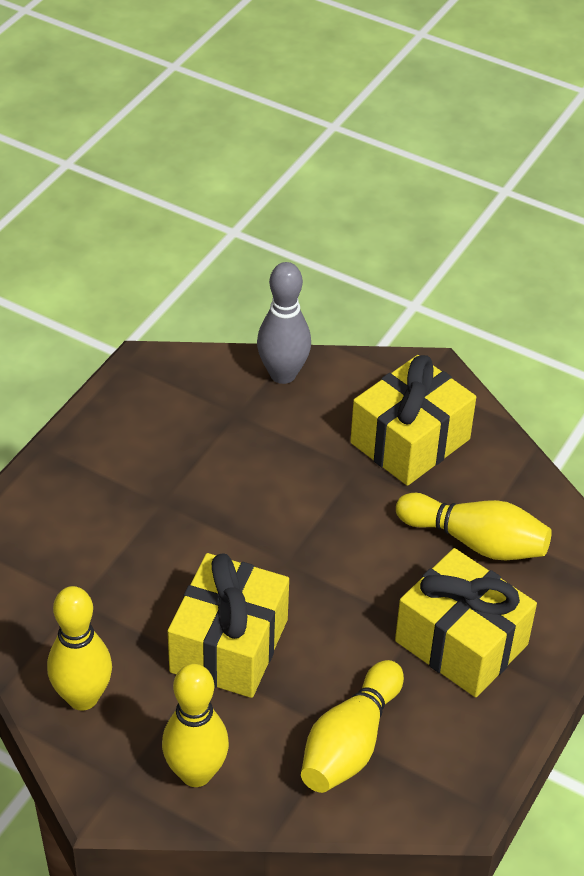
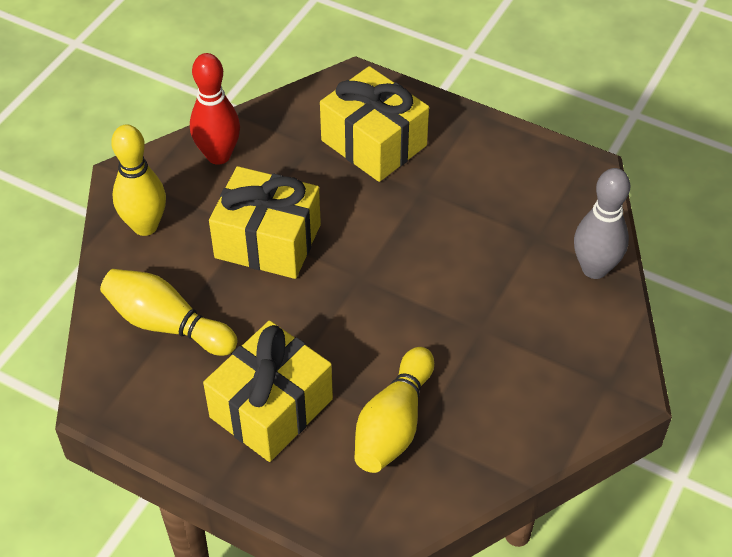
camera: 90 degrees right, 5 degrees up
(83, 697) = (218, 155): yellow bowling pin -> red bowling pin
(410, 441) = (521, 372): yellow gift -> yellow gift (374, 143)

